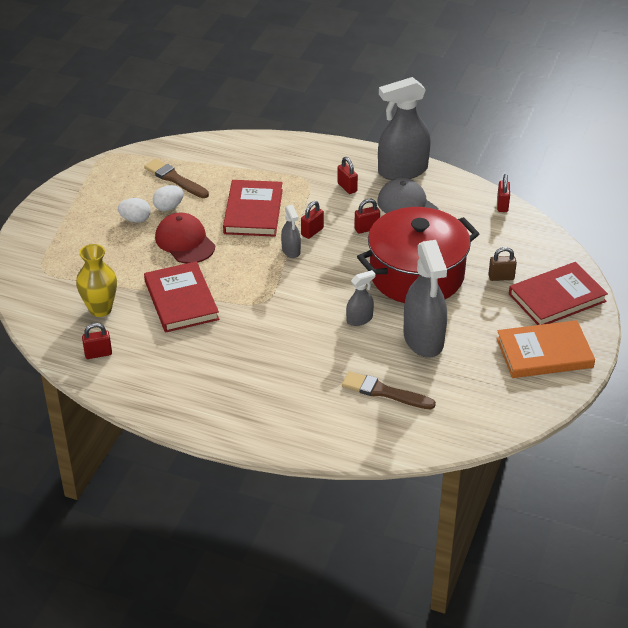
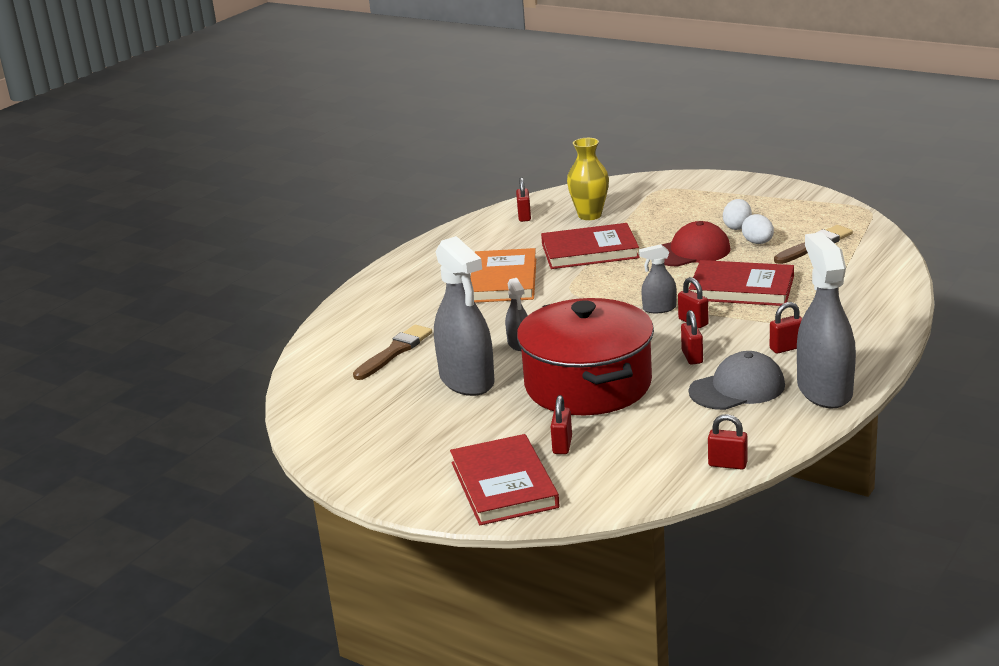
camera: 105 degrees right, 15 degrees down
(423, 339) = (467, 381): grey spray bottle -> grey spray bottle turned 120 degrees counterclockwise
(501, 277) = (562, 445): brown padlock -> red padlock
(544, 353) = (403, 461): orange book -> orange book (503, 280)

